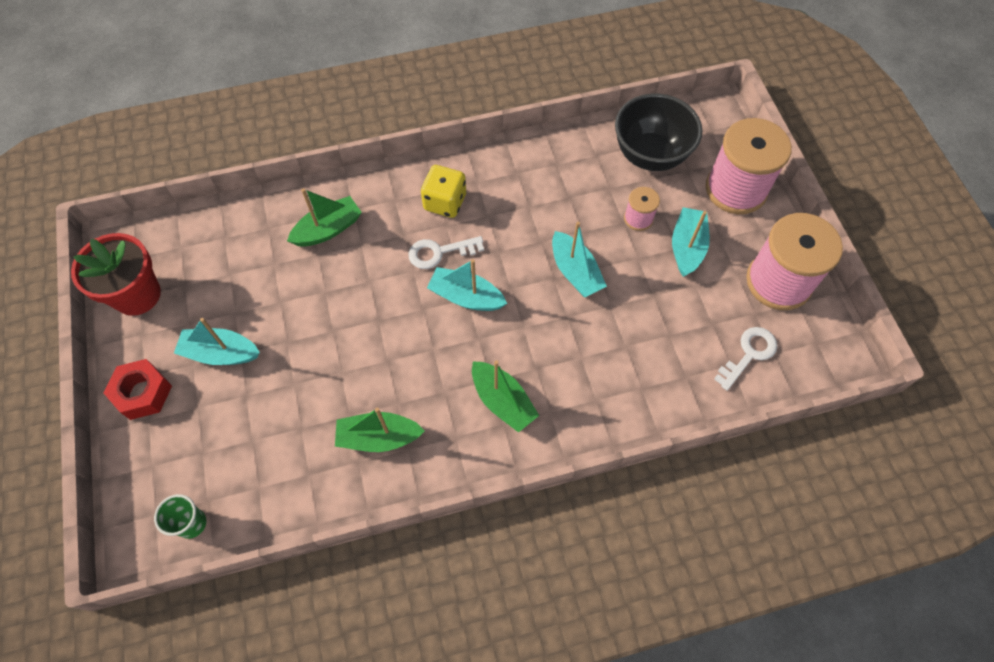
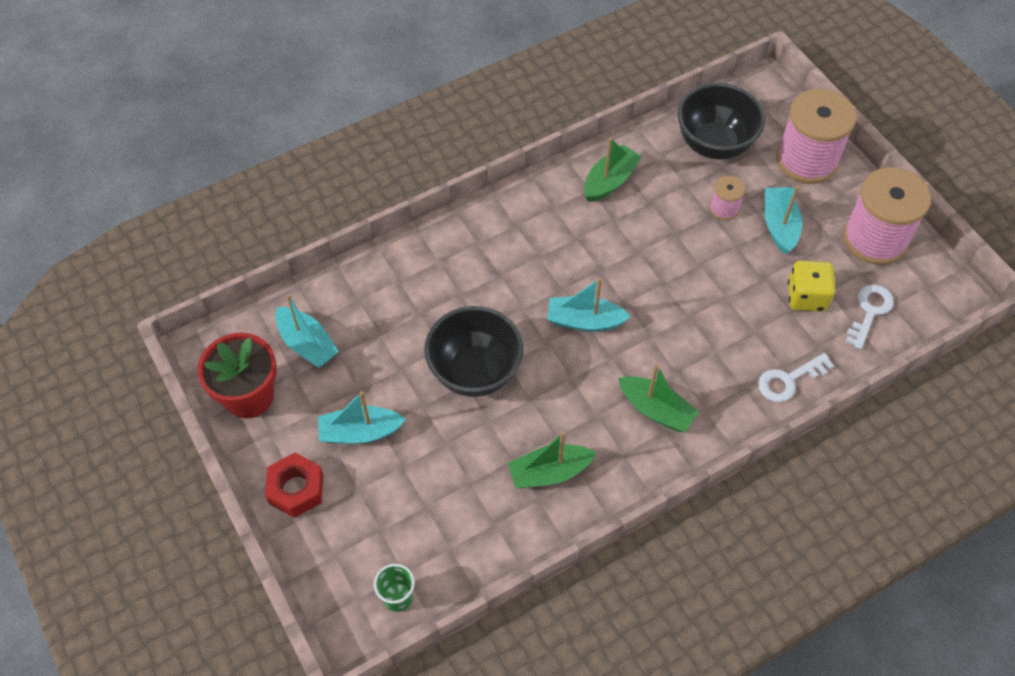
camera: 15 degrees left, 5 degrees down
(328, 229) = (421, 287): green boat -> green boat (610, 181)
(346, 321) = (475, 372): none -> black bowl
(439, 252) = (542, 284): white key -> white key (789, 380)
(445, 202) = (529, 234): yellow dice -> yellow dice (806, 297)
(575, 272) = (681, 273): turquoise boat -> turquoise boat (307, 344)

